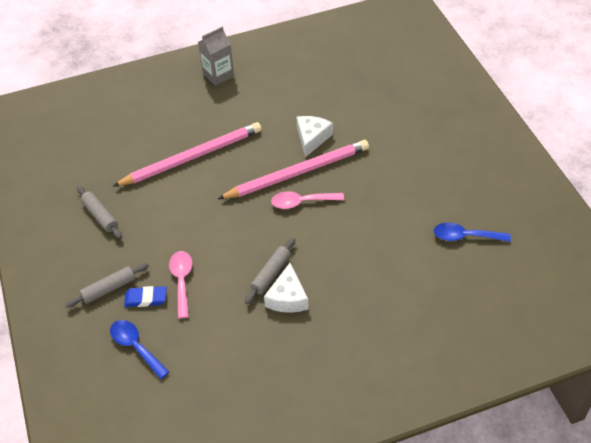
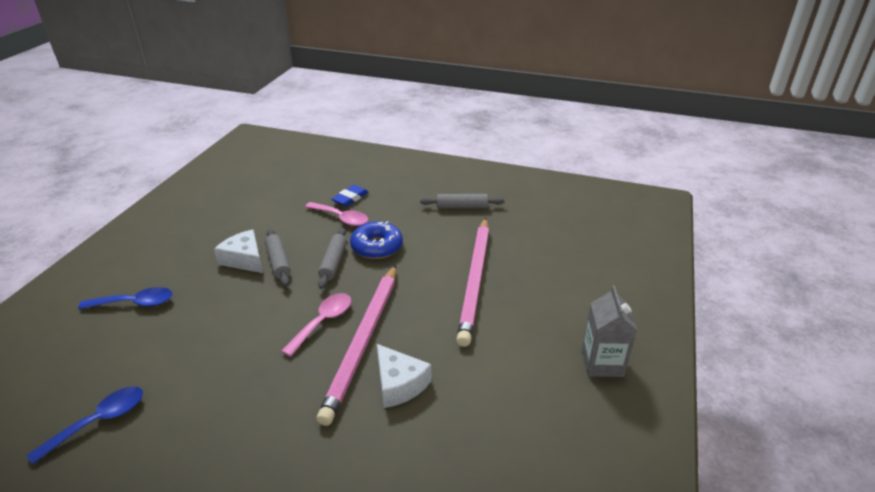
camera: 125 degrees right, 15 degrees down
(109, 289) = (382, 187): grey rolling pin -> grey rolling pin (333, 263)
(136, 347) = (317, 181): blue spoon -> blue spoon (134, 303)
(200, 231) = (377, 247): none -> blue donut

